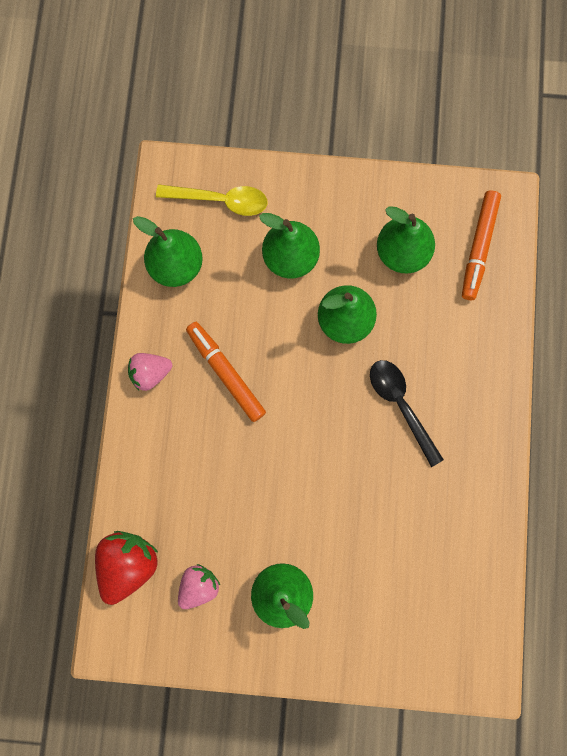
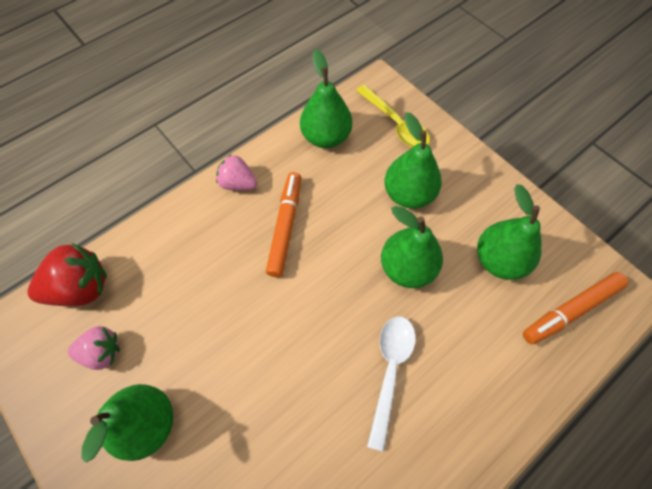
camera: 45 degrees right, 15 degrees down
(401, 405) = (390, 371): black spoon -> white spoon

